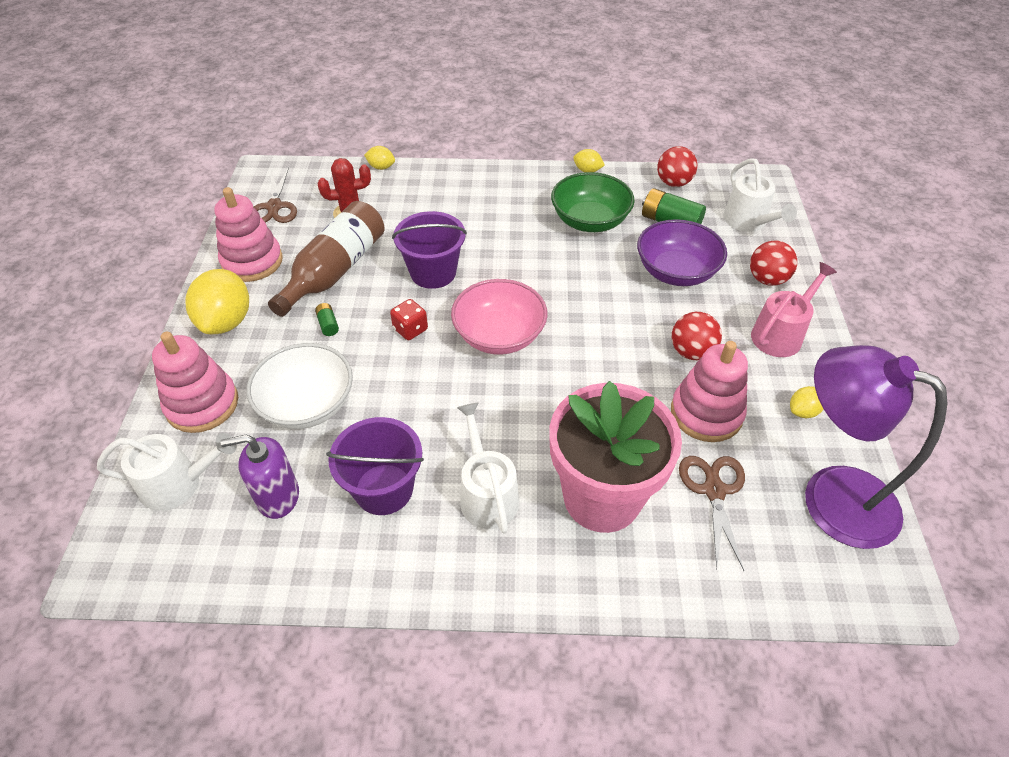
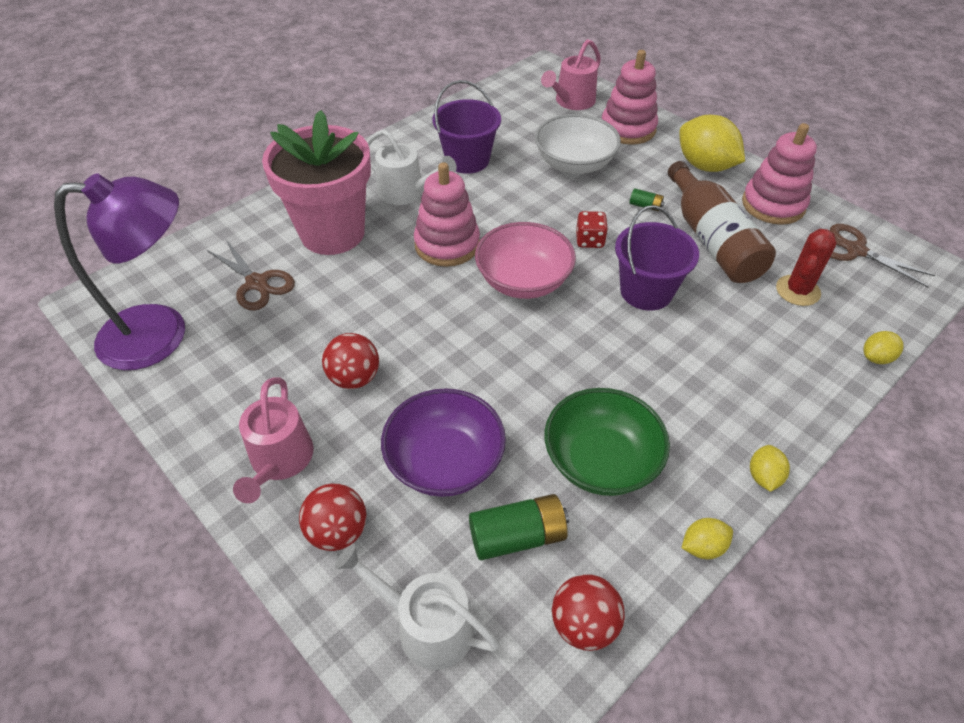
camera: 135 degrees right, 0 degrees up
(178, 484) = (572, 101): white watering can -> pink watering can
(278, 497) = (516, 126): purple soap dispenser -> none
(706, 413) = (301, 332): pink stacking toy -> pink stacking toy (447, 244)
(803, 411) = (216, 390): yellow lemon -> yellow lemon (763, 476)

